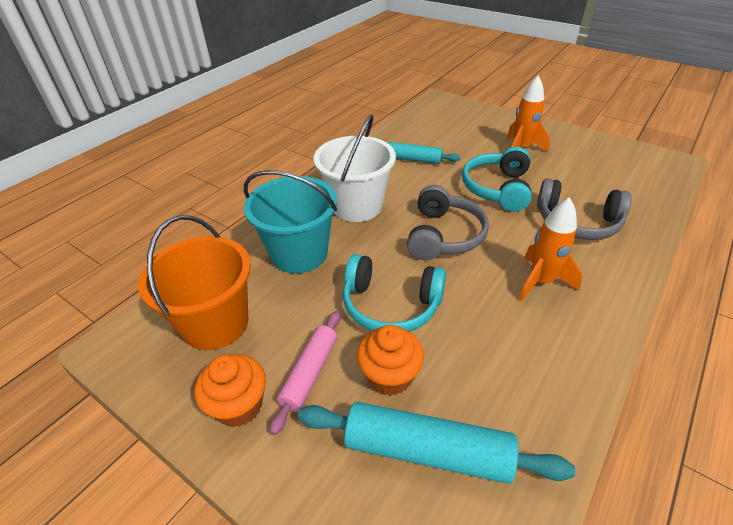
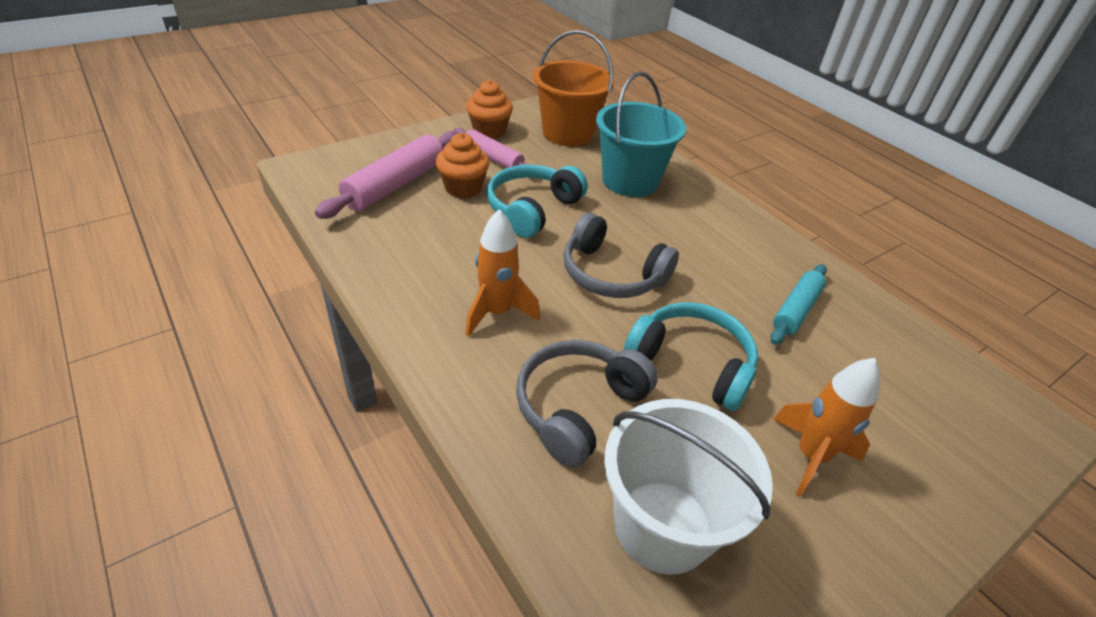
camera: 105 degrees right, 0 degrees up
(357, 206) = (695, 232): white bucket -> white bucket (662, 526)
(427, 451) = (395, 185): turquoise rolling pin -> pink rolling pin

